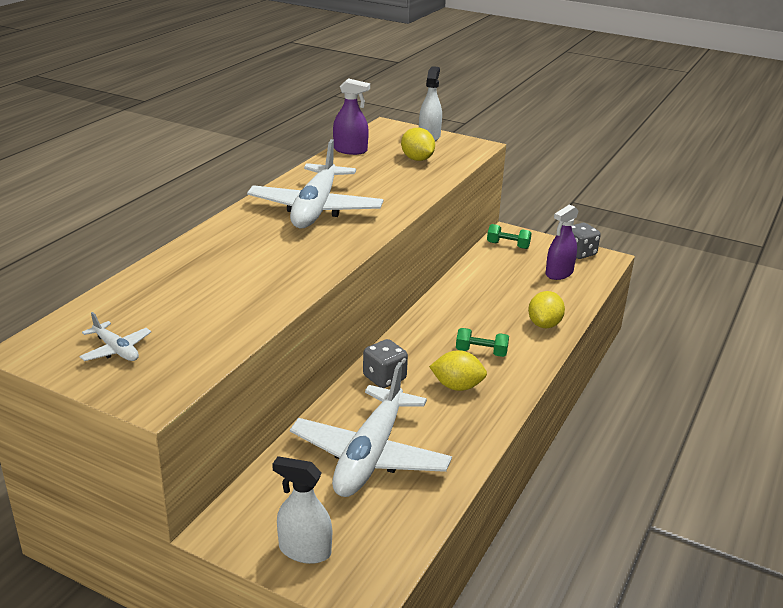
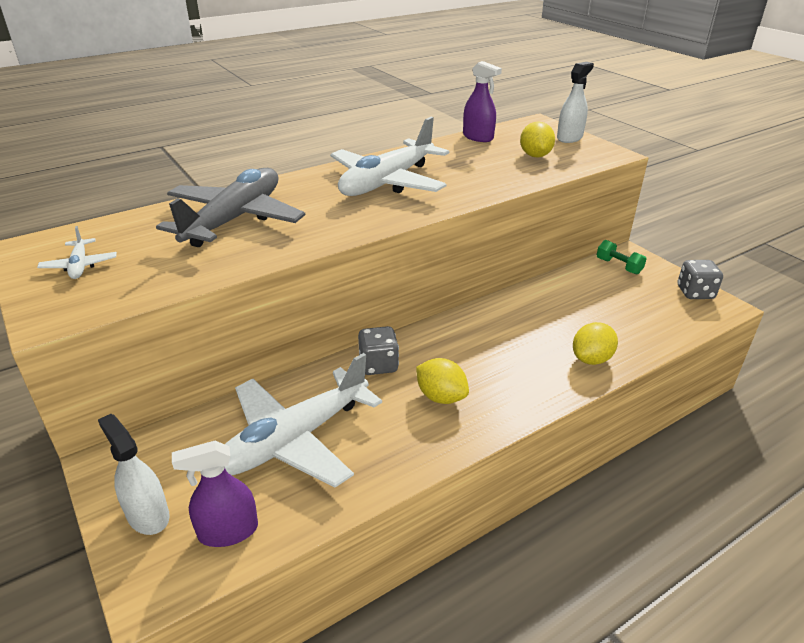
camera: 30 degrees right, 5 degrees up
(214, 273) = (235, 219): none -> grey plane
(481, 352) = (497, 368): green dumbbell -> none
(559, 273) = (653, 308): purple spray bottle -> purple spray bottle (228, 531)

